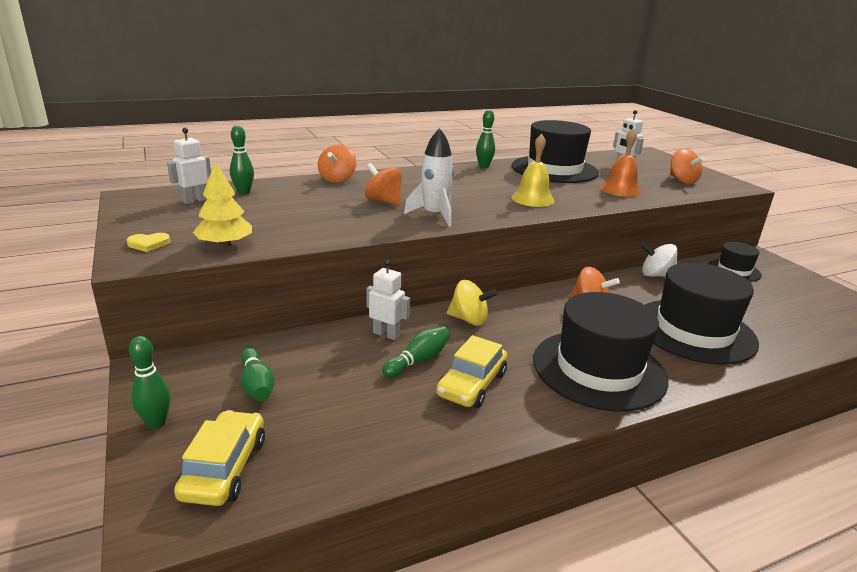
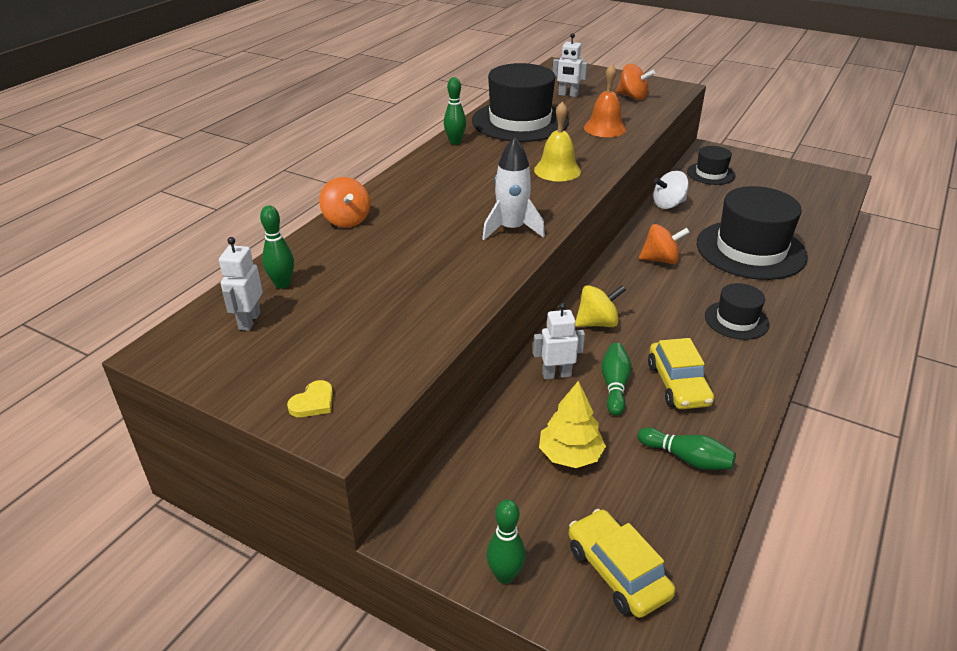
camera: 35 degrees left, 10 degrees up
(225, 245) = (391, 361): yellow tree -> yellow tree (570, 455)
(257, 385) = (529, 487): green bowling pin -> green bowling pin (687, 458)
(383, 201) = (440, 231): orange spinning top -> none
(598, 369) = (736, 320): black hat -> black hat, size x0.52

